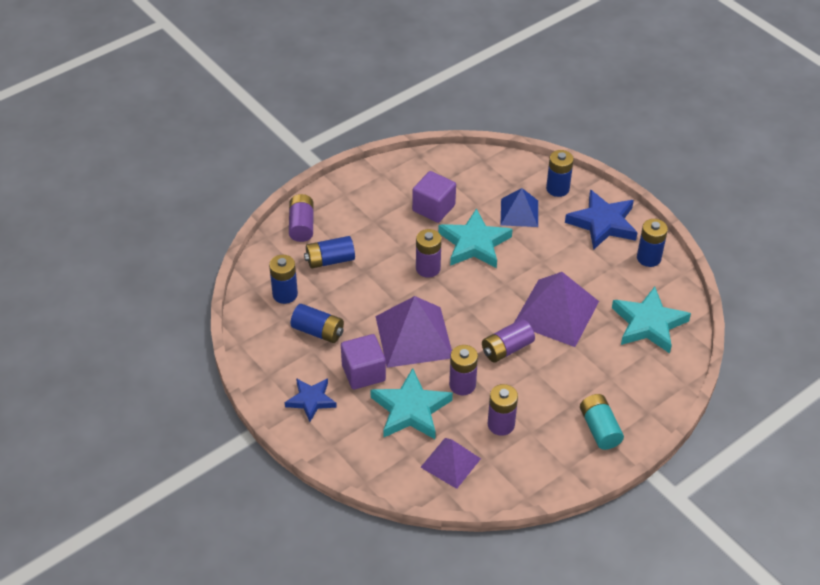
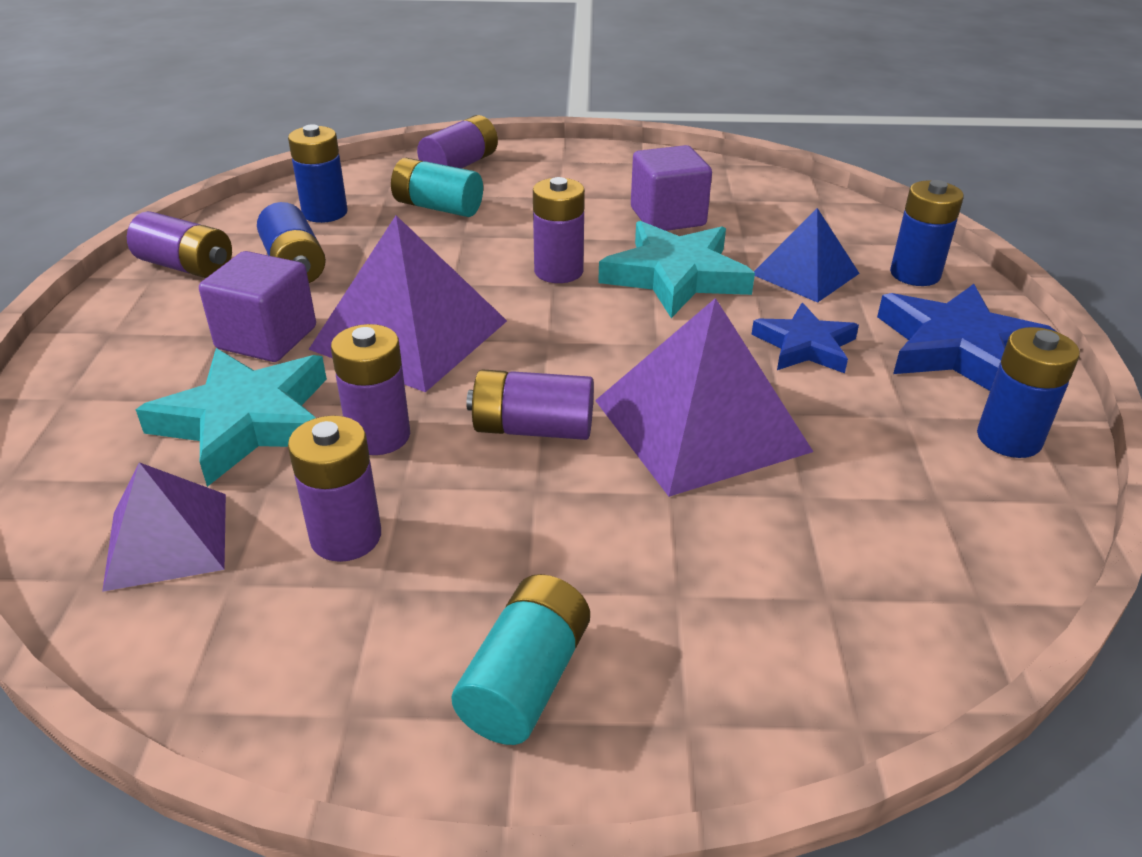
camera: 40 degrees right, 10 degrees down
(274, 361) = (186, 267): none -> purple battery
(311, 400) = (145, 330): blue star -> blue star (805, 346)
(330, 260) = (438, 207): blue battery -> turquoise battery
(648, 324) = (888, 546): turquoise star -> none

